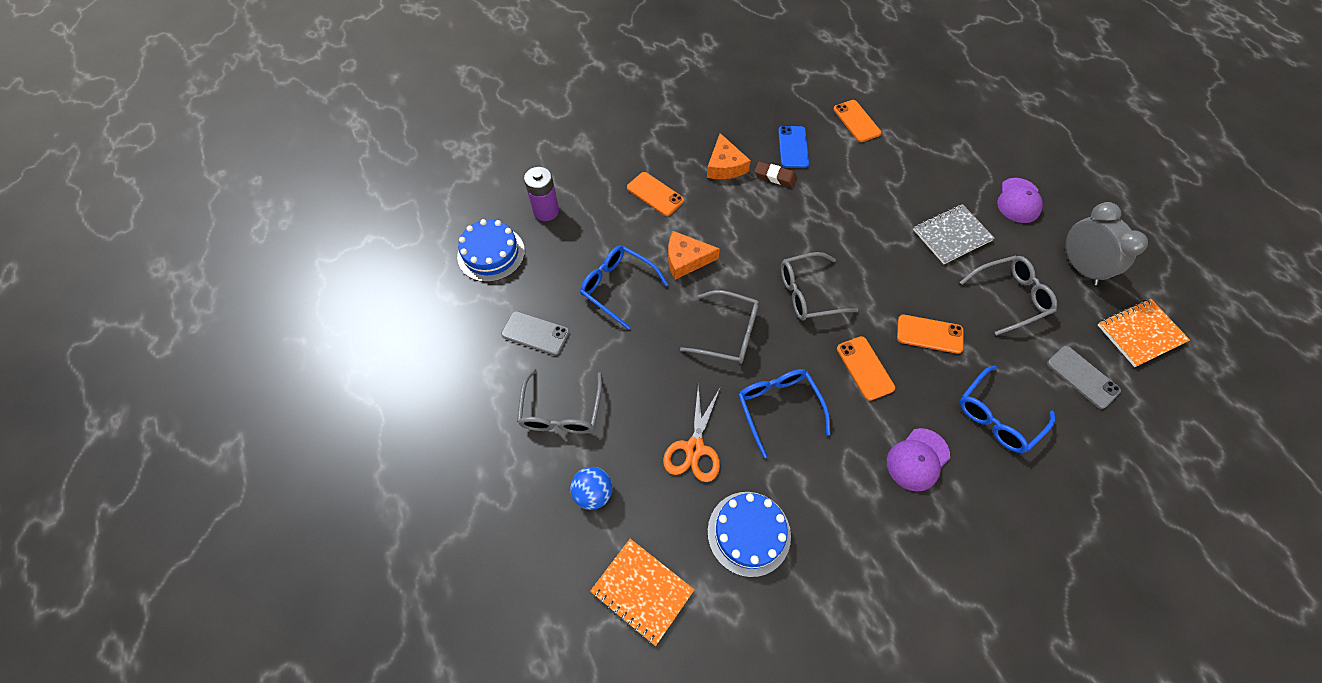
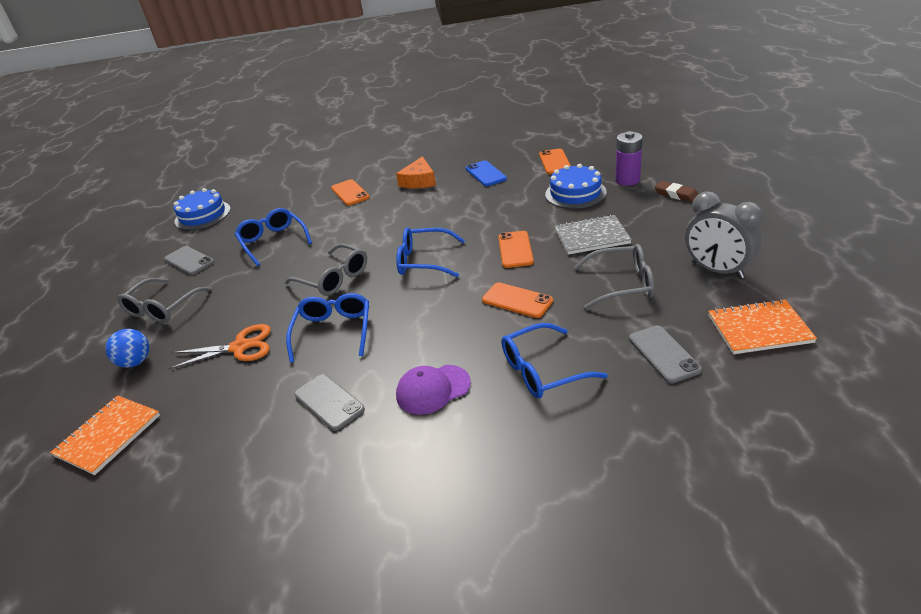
camera: 25 degrees right, 25 degrees down
(546, 211) = (262, 196): purple battery -> purple battery (627, 180)
(642, 591) = (108, 435): orange notebook -> orange notebook turned 60 degrees clockwise
(686, 259) = (340, 231): orange cheese -> none
(694, 448) = (240, 347): orange scissors -> orange scissors turned 135 degrees counterclockwise
(749, 533) = (231, 414): blue cake -> blue cake (575, 193)
(775, 176) = (455, 189): brown eraser -> brown eraser (676, 194)
(793, 147) = (485, 174): blue phone -> blue phone turned 45 degrees counterclockwise
(808, 293) = (424, 261): grey glasses -> blue glasses
(833, 496) = (329, 402): none -> grey phone
(865, 368) = (435, 316): orange phone -> orange phone (515, 249)
(1018, 201) = (680, 219): purple cap -> none
(1079, 267) = (717, 270): grey clock -> grey clock turned 135 degrees clockwise

